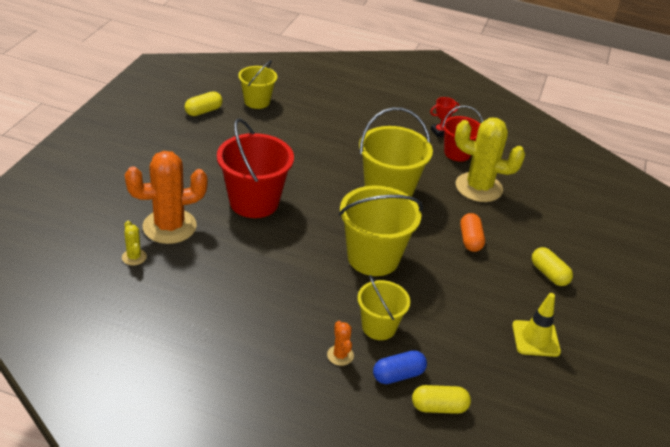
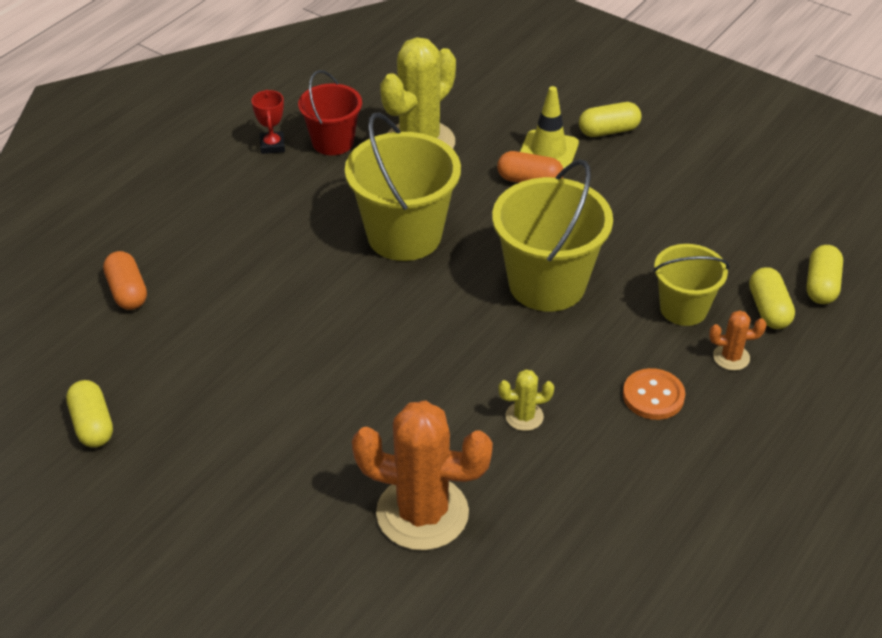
camera: 70 degrees left, 5 degrees up
(134, 257) = (490, 569): yellow cactus -> yellow cactus (524, 416)
(169, 226) = (422, 513): orange cactus -> orange cactus turned 75 degrees counterclockwise
(254, 202) = (386, 394): red bucket -> none
(257, 101) = (93, 344): yellow bucket -> none
(289, 316) = (653, 396): none -> orange button
(298, 105) = (127, 292): none -> orange capsule
(398, 375) = (768, 309): blue capsule -> yellow capsule
(535, 338) = (718, 175): yellow traffic cone -> yellow traffic cone (548, 151)

